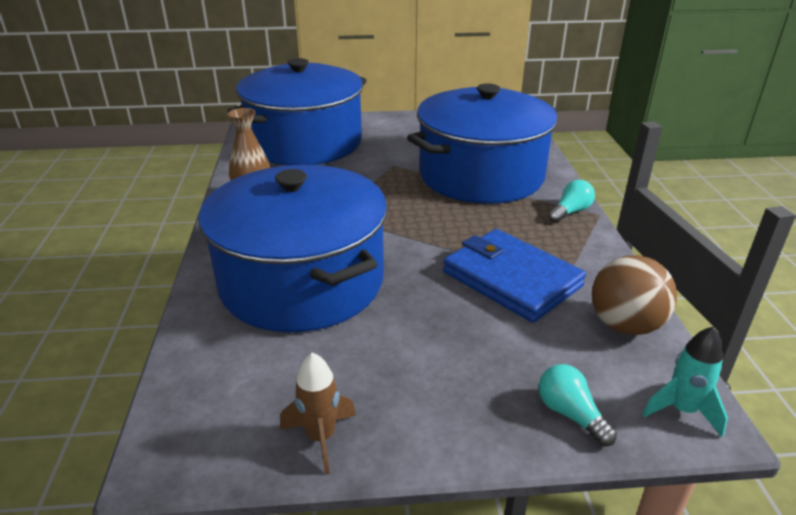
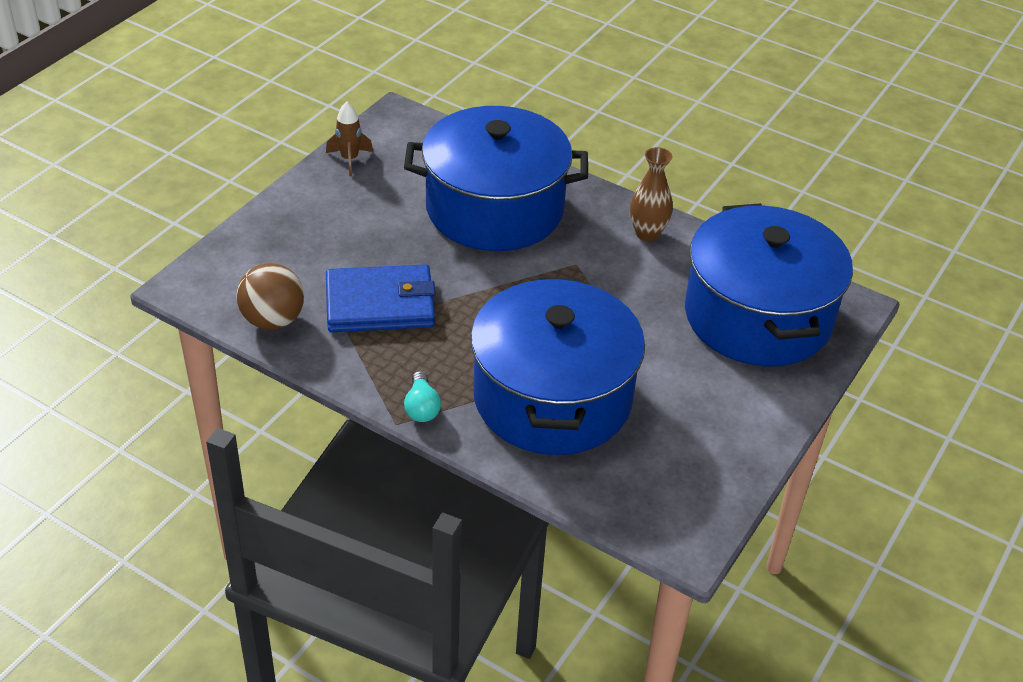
camera: 125 degrees right, 10 degrees up
(570, 414) = (251, 245): turquoise light bulb -> none
(682, 410) = (197, 286): turquoise rocket -> none

